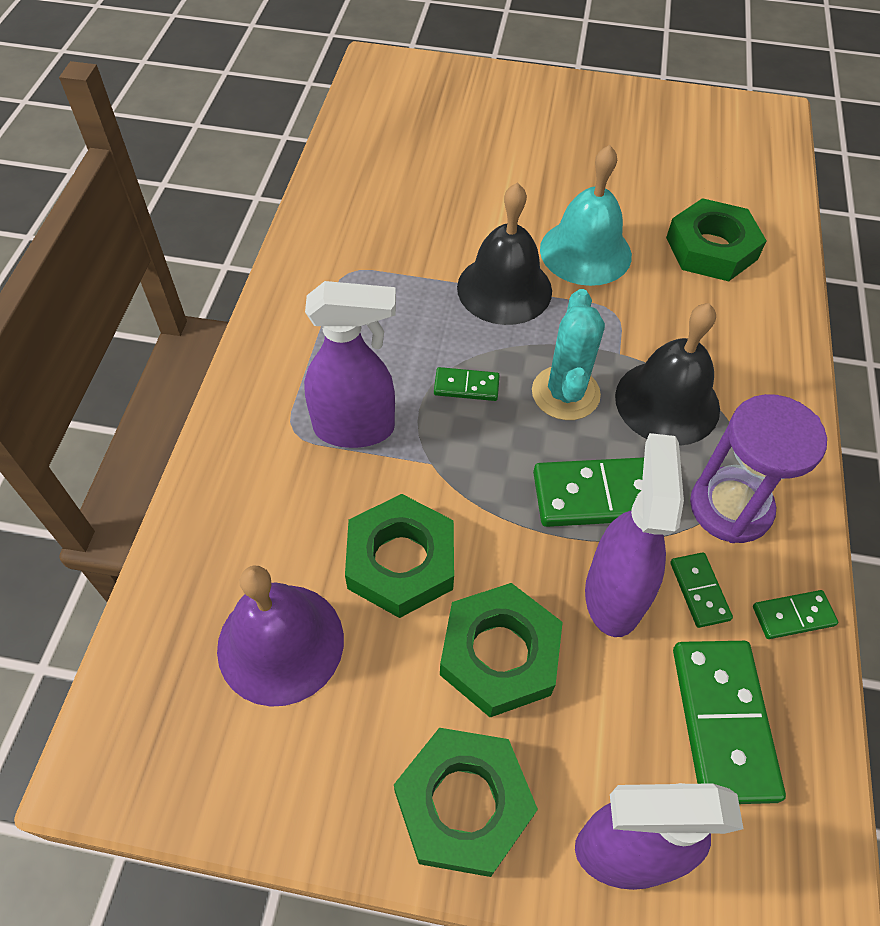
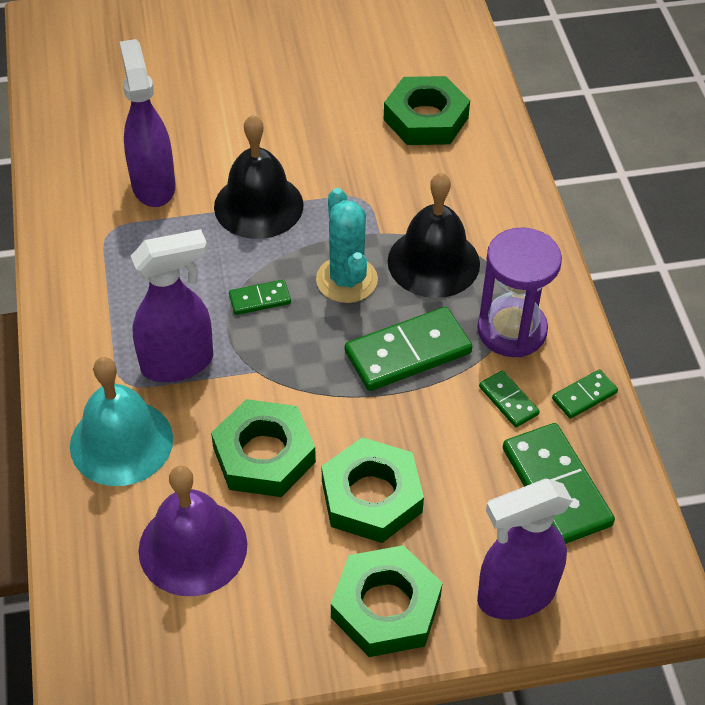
camera: 20 degrees left, 5 degrees down
(585, 252) = (317, 152): turquoise bell -> turquoise bell (121, 442)
(613, 594) = (443, 424): purple spray bottle -> purple spray bottle (153, 185)

